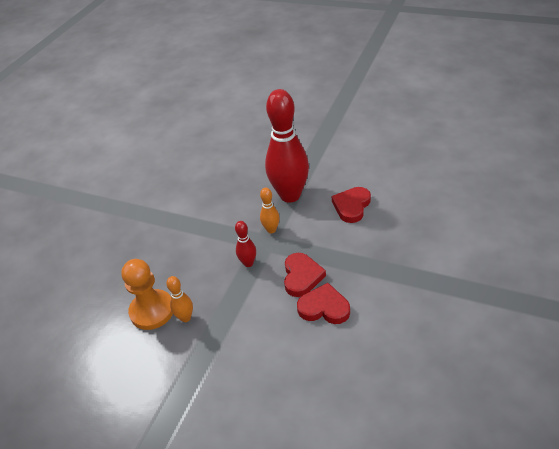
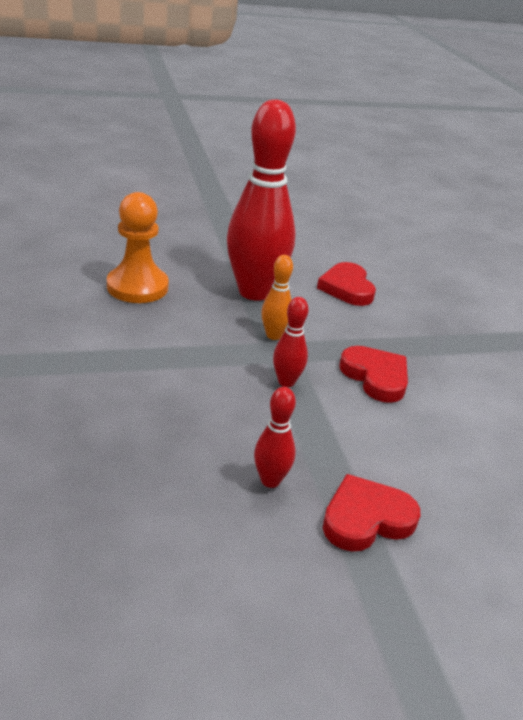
camera: 45 degrees left, 10 degrees down
(152, 311) = (203, 491): orange pawn -> orange pawn (137, 287)
(185, 317) = (270, 480): orange bowling pin -> red bowling pin
(324, 307) = (442, 402): red heart -> red heart (366, 519)

